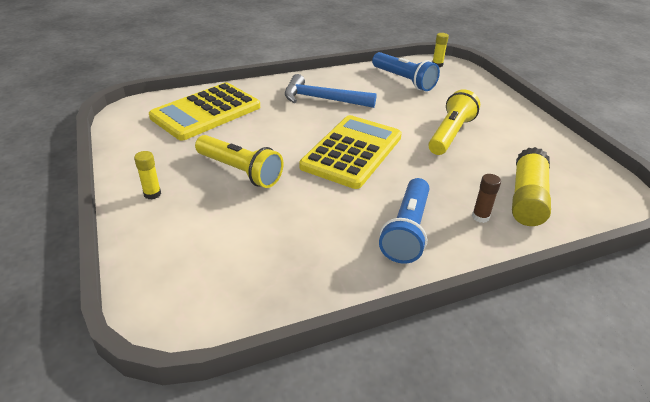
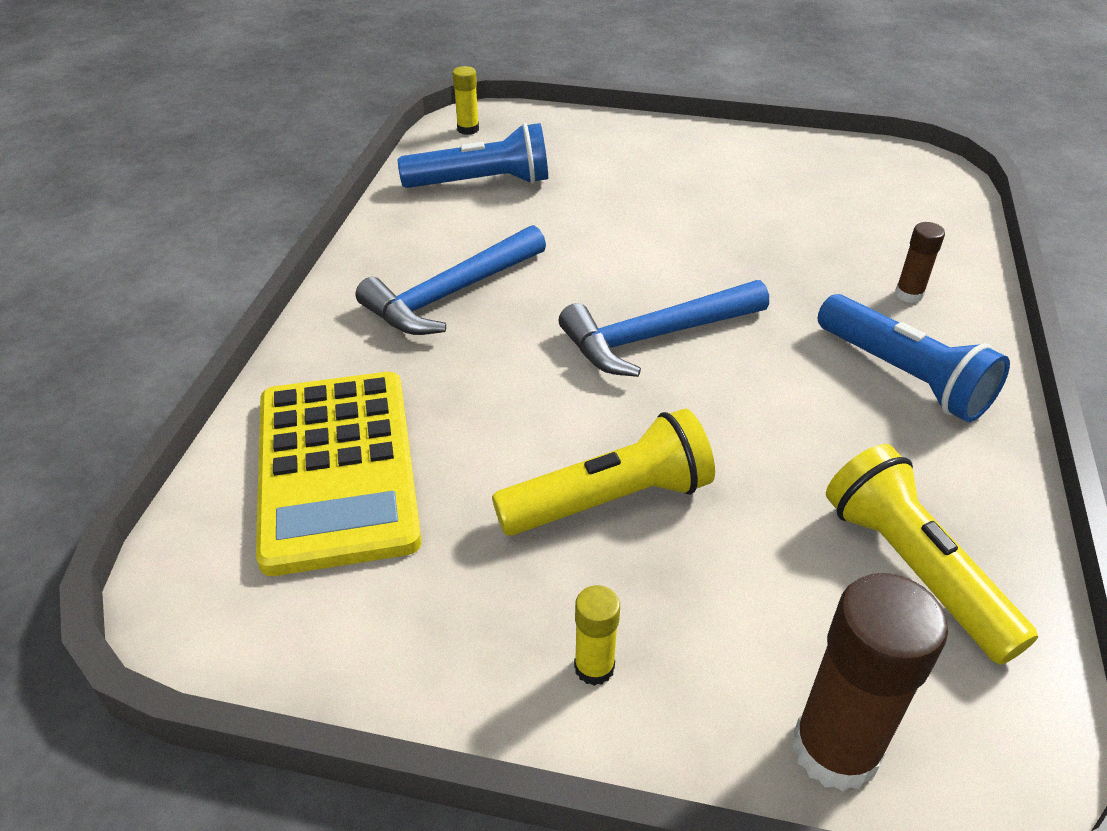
camera: 55 degrees left, 5 degrees up
(147, 265) = (835, 749): none -> brown glue stick
(352, 152) = (656, 336): yellow calculator -> blue hammer
(450, 134) = (687, 219): yellow flashlight -> yellow flashlight (913, 569)
(527, 198) = (891, 236): yellow glue stick -> none

